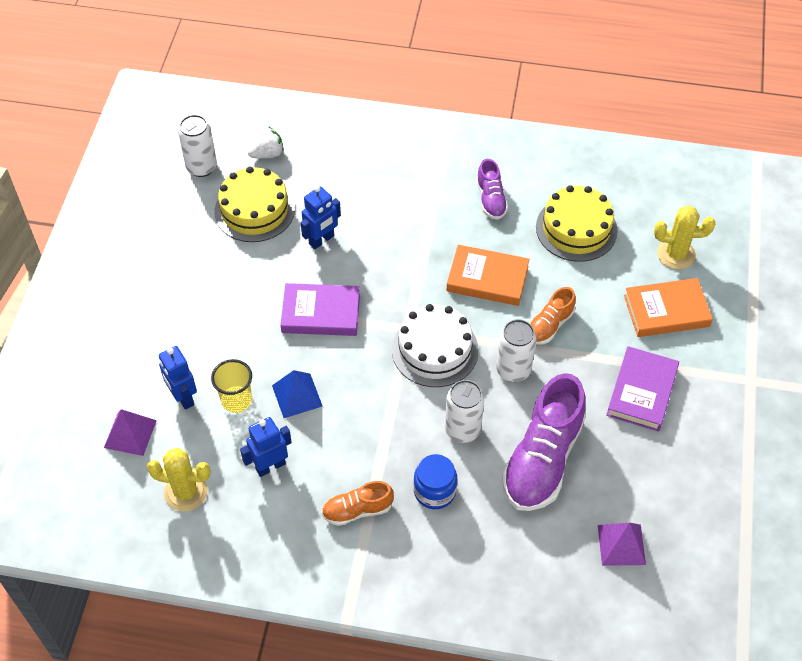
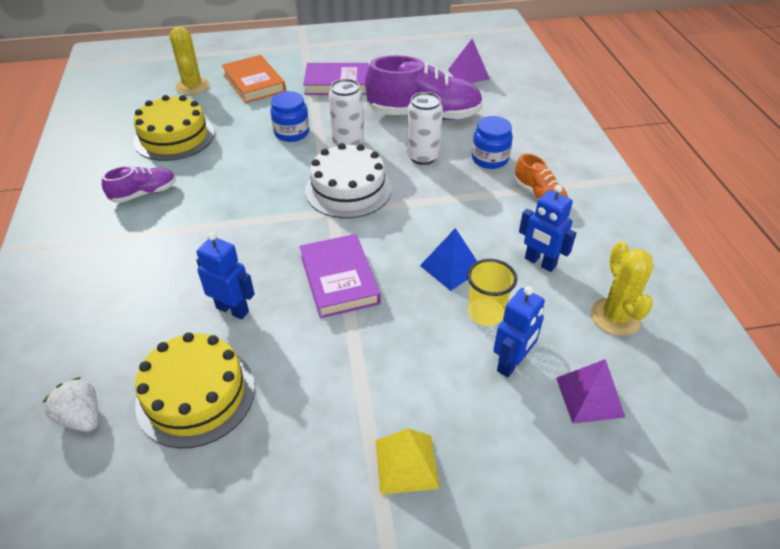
camera: 110 degrees left, 10 degrees down
(144, 307) = (406, 463): none -> yellow pyramid
(201, 167) = (117, 498): white can -> none
(487, 278) = (251, 175): orange book -> none
(549, 325) = (291, 133): orange shoe -> blue jar

